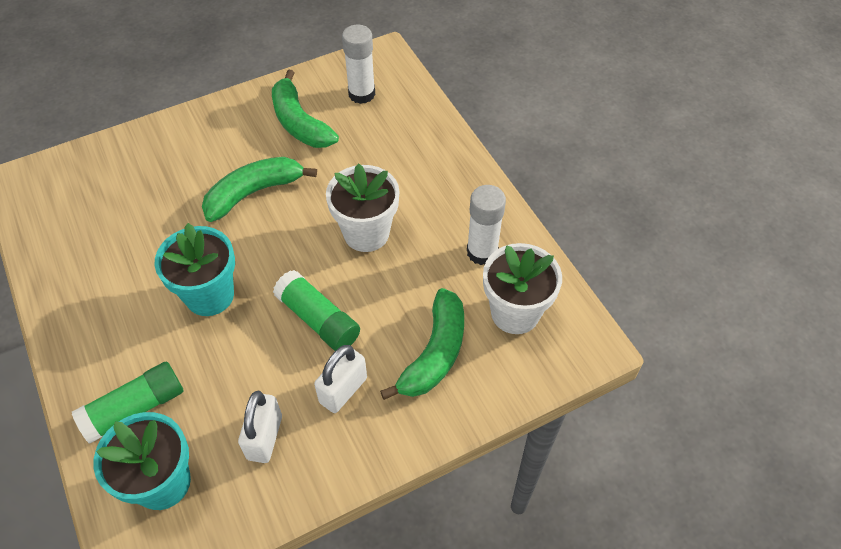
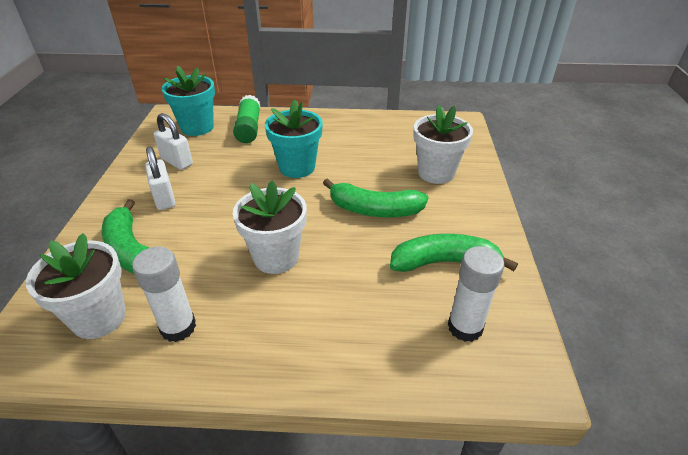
camera: 120 degrees right, 15 degrees down
(158, 168) = (436, 173): none -> white flower pot
(253, 193) = (374, 210): green banana -> green banana turned 105 degrees clockwise
(318, 320) = (227, 205): green glue stick -> none

